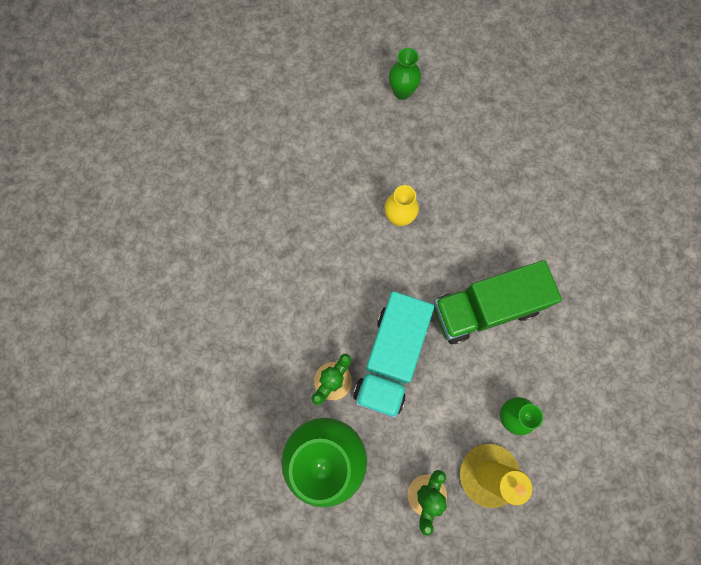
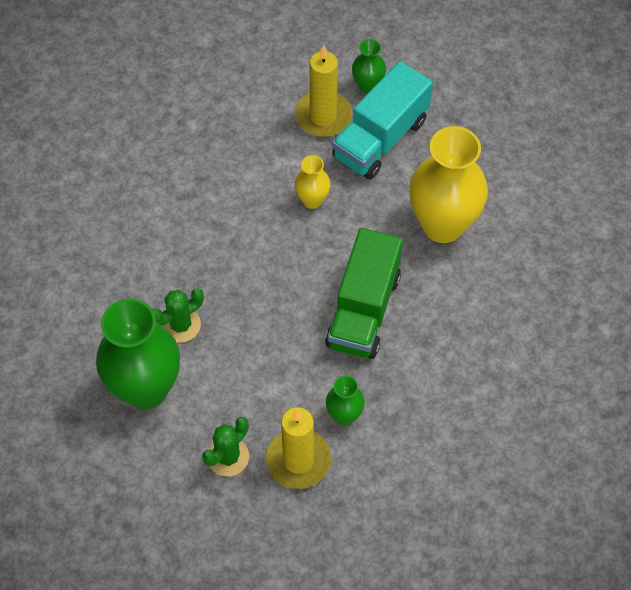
camera: 20 degrees right, 15 degrees down
(375, 133) = (323, 116): none -> yellow candle
(391, 358) = (247, 324): turquoise truck -> turquoise truck (380, 138)
(485, 308) = (363, 310): green truck -> green truck turned 75 degrees counterclockwise
(519, 202) = (443, 225): none -> yellow vase

